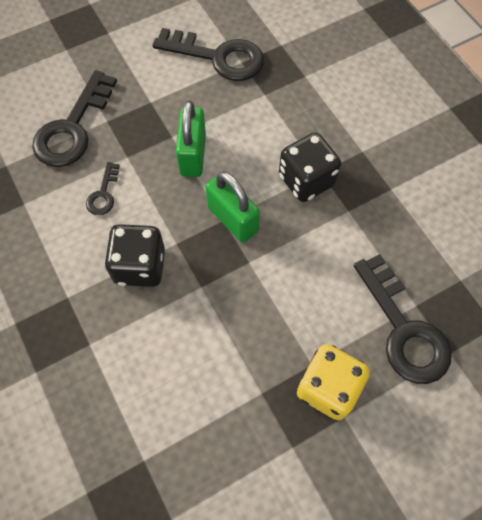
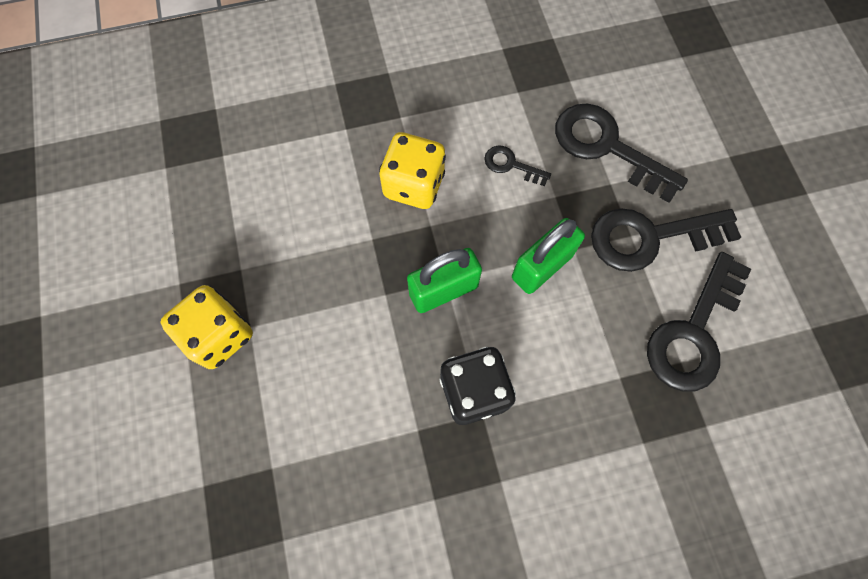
camera: 105 degrees right, 5 degrees up
(140, 266) = (414, 185): black dice -> yellow dice
(193, 155) = (542, 266): green padlock -> green padlock turned 60 degrees counterclockwise
(403, 329) = (249, 441): black key -> black key (650, 237)

